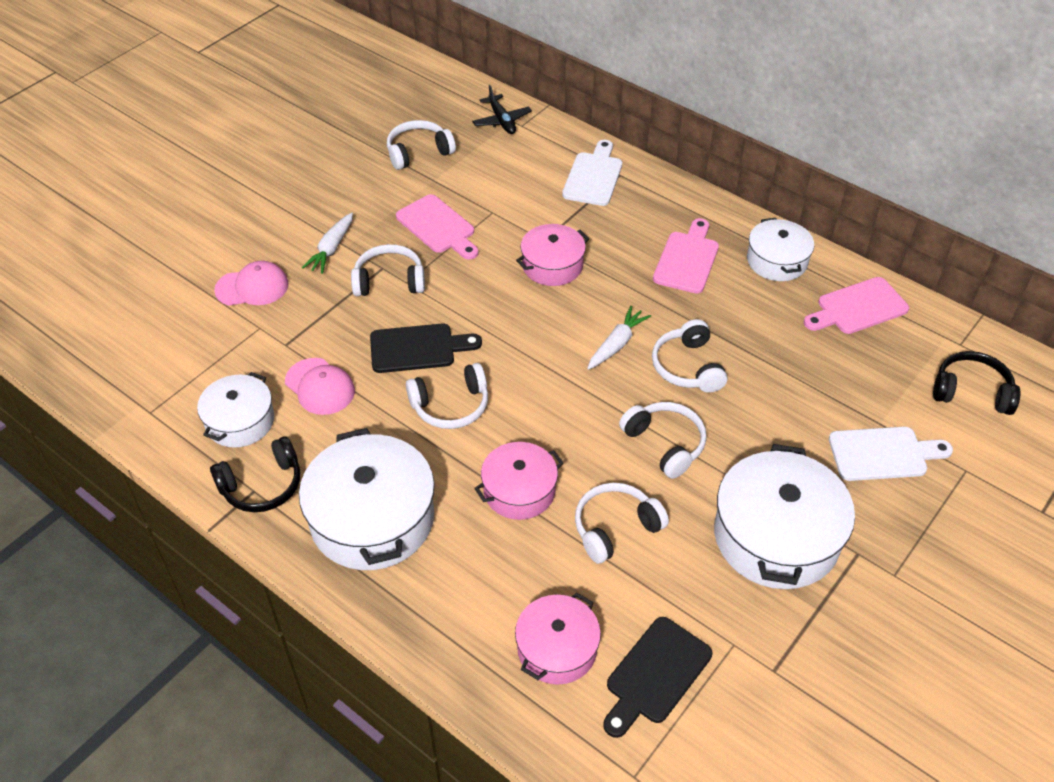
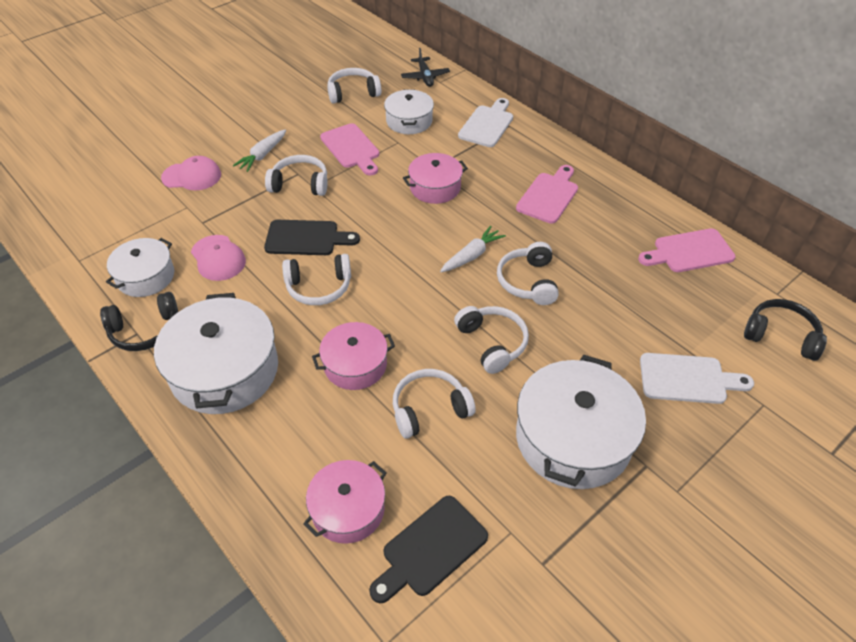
camera: 10 degrees right, 0 degrees up
(777, 261) = (625, 206): white pot -> white pot (409, 121)

